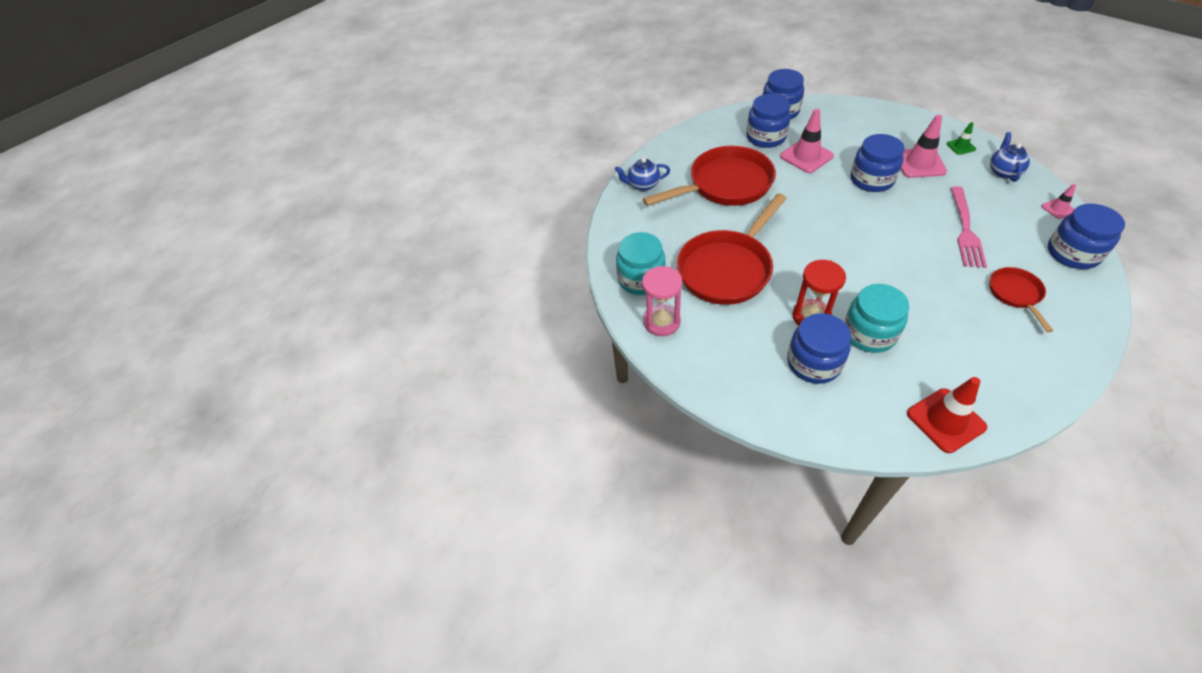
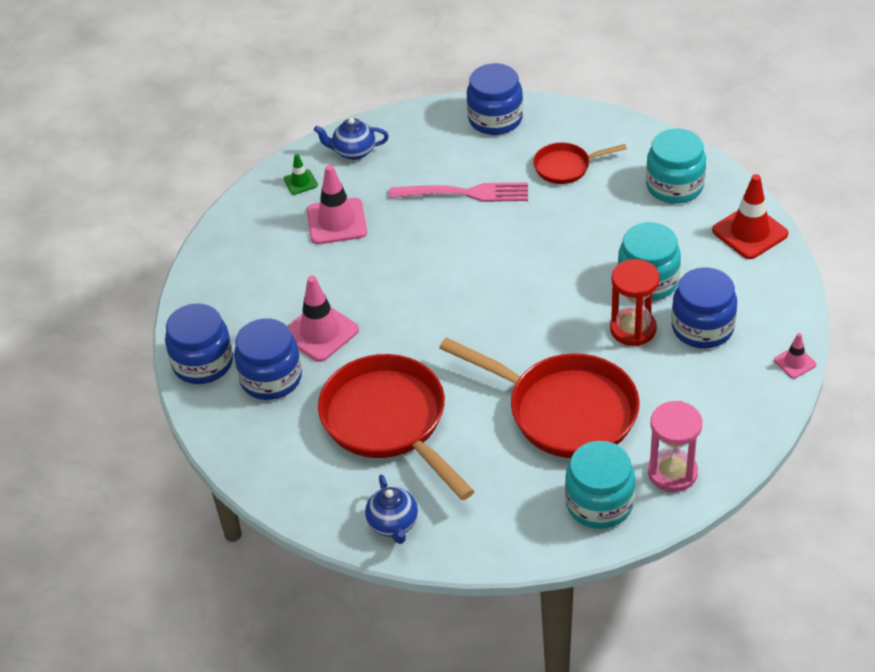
camera: 100 degrees left, 5 degrees down
(871, 179) = (372, 268): blue jar -> none
(1005, 370) = (674, 186): none -> turquoise jar
(1058, 209) = (421, 119): pink traffic cone -> pink traffic cone (795, 362)

